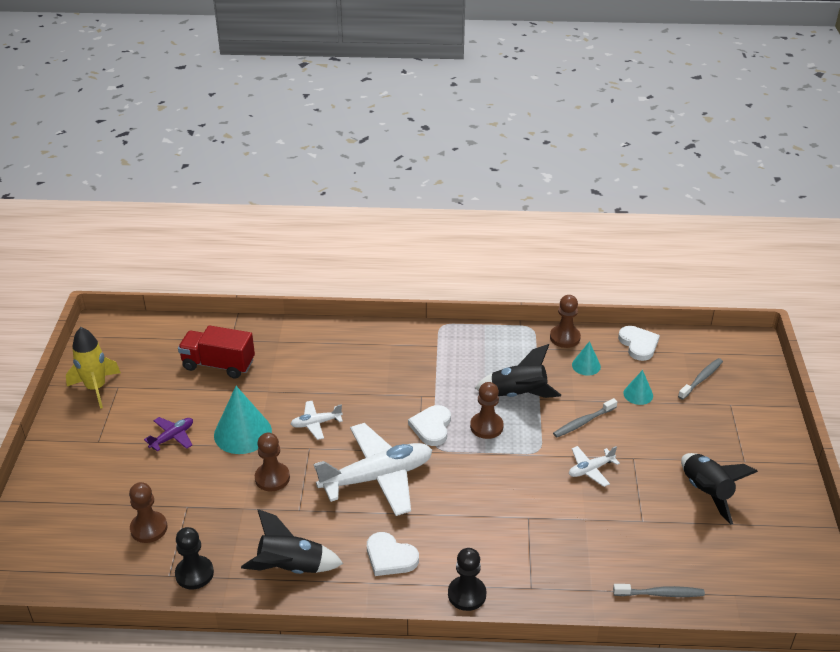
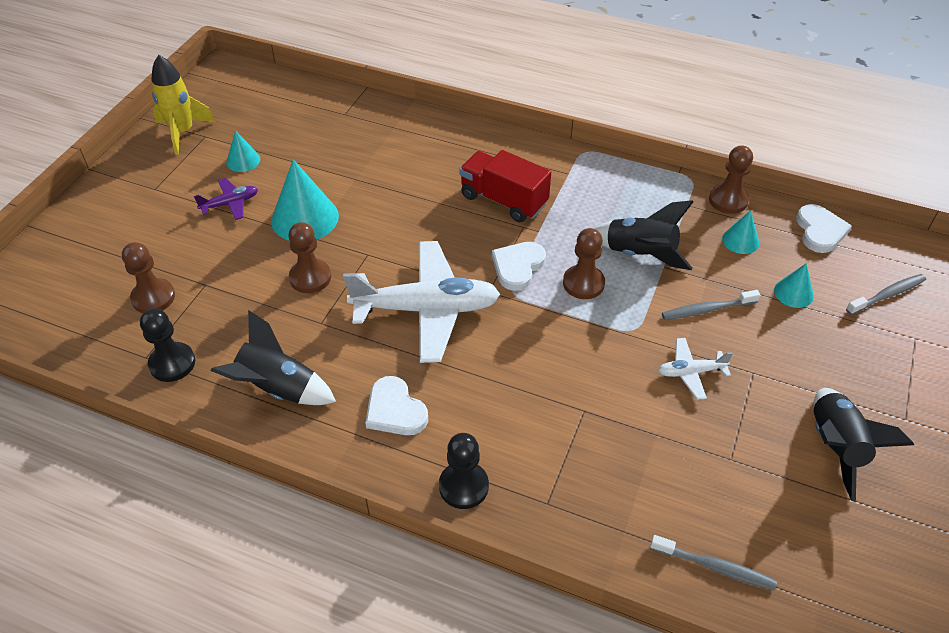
camera: 20 degrees right, 10 degrees up
(164, 399) = (243, 160): none -> turquoise cone
(218, 364) = (318, 137): red truck -> red truck (503, 200)
(316, 423) = (388, 228): white plane -> none

